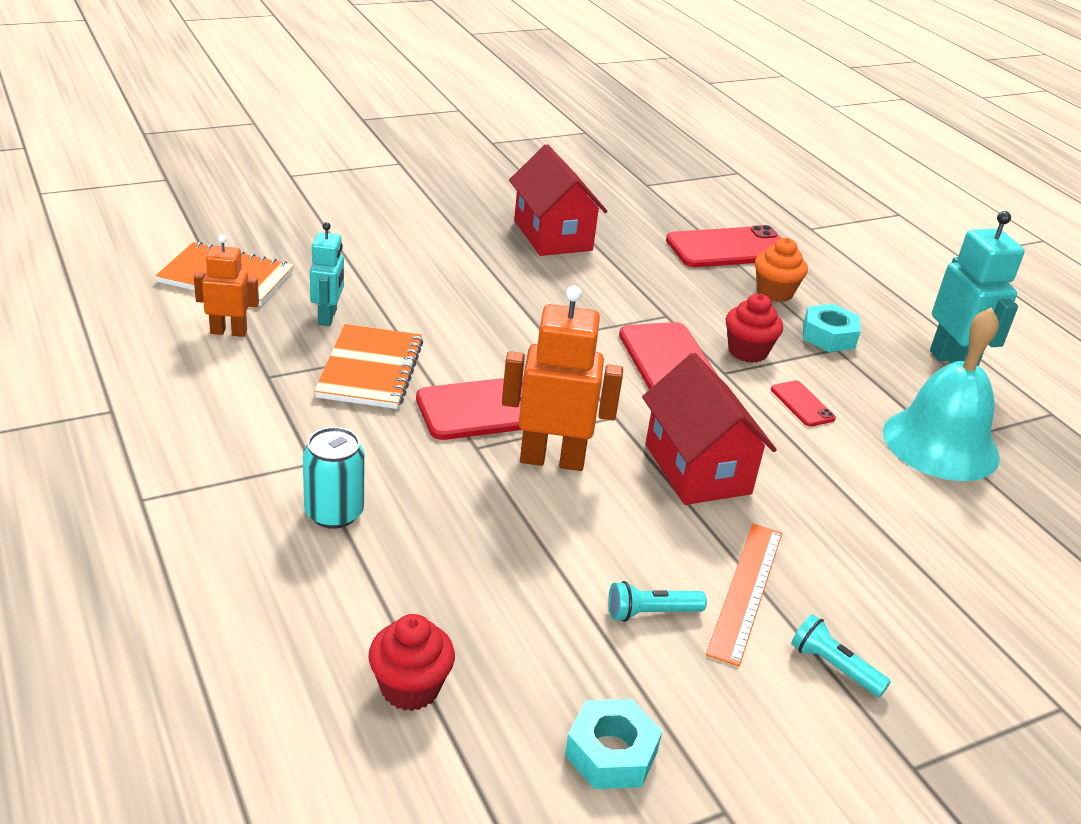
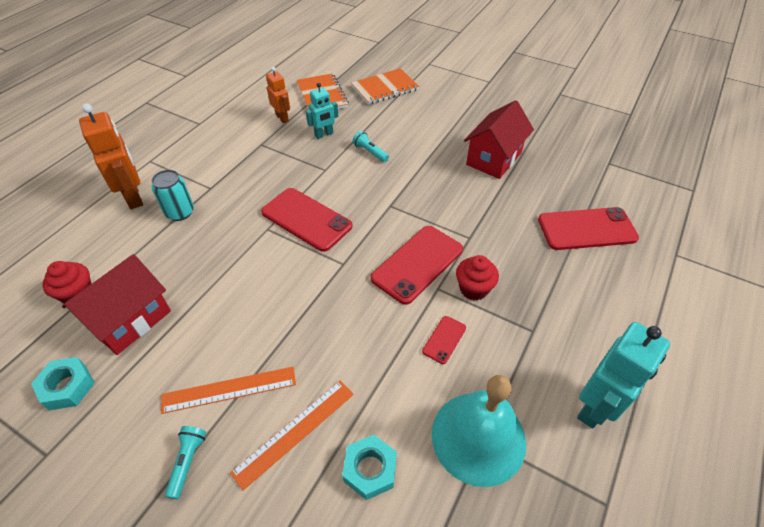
camera: 60 degrees right, 15 degrees up
(370, 369) = (296, 167): orange notebook -> orange notebook (384, 88)
(552, 459) = (281, 259): orange robot -> orange robot (134, 197)
(651, 613) = (182, 355): turquoise flashlight -> turquoise flashlight (370, 152)
(697, 469) = (325, 319): red house -> red house (130, 320)
(729, 248) = (586, 229): red phone -> red phone turned 45 degrees counterclockwise
(774, 292) = (562, 272): orange cupcake -> none
(828, 336) = (543, 320): turquoise nut -> turquoise nut (370, 469)
(849, 562) = (295, 432): none -> orange ruler

